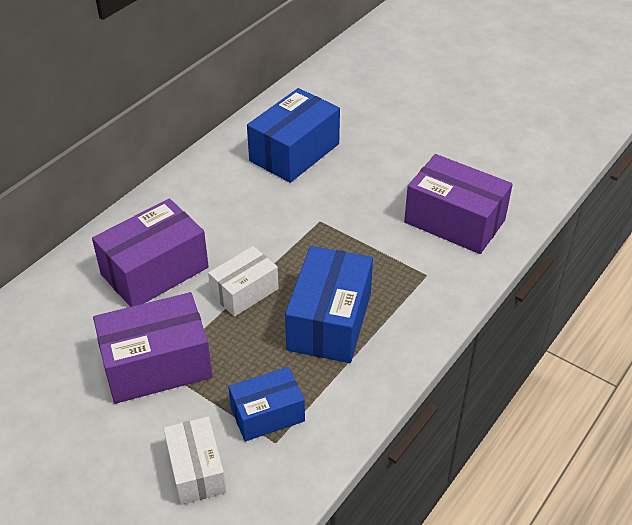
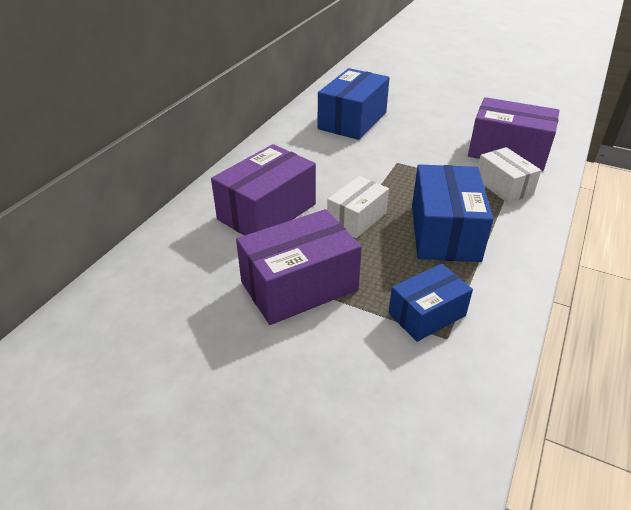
camera: 10 degrees left, 5 degrees down
(196, 470) = (380, 376): white box -> white box (503, 186)

